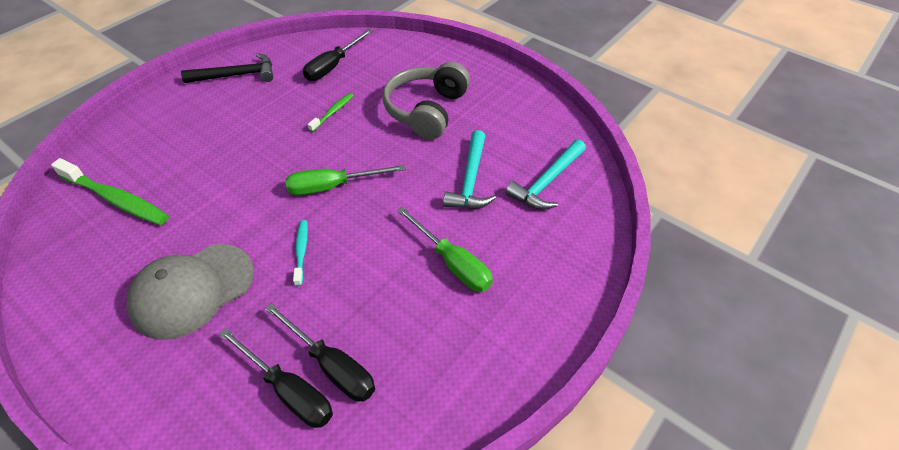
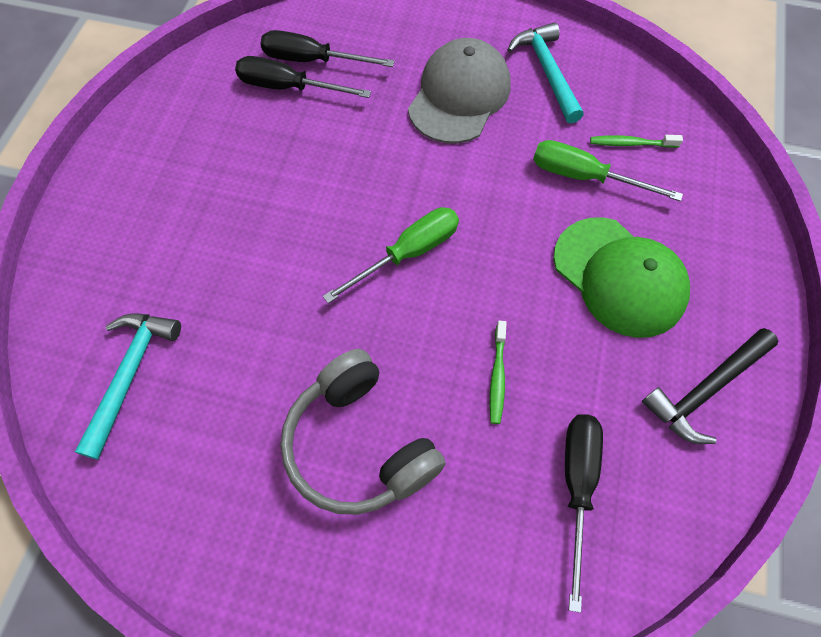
camera: 155 degrees right, 15 degrees up
(116, 199) = (631, 143): green toothbrush -> green toothbrush, size x0.52
(220, 130) = (619, 277): none -> green cap
(301, 251) = (386, 166): turquoise toothbrush -> none
(426, 110) = (359, 444): grey headphones -> grey headphones turned 150 degrees clockwise
(452, 263) = (218, 215): green screwdriver -> green screwdriver (584, 177)
(470, 180) = (238, 334): turquoise hammer -> turquoise hammer (547, 71)

